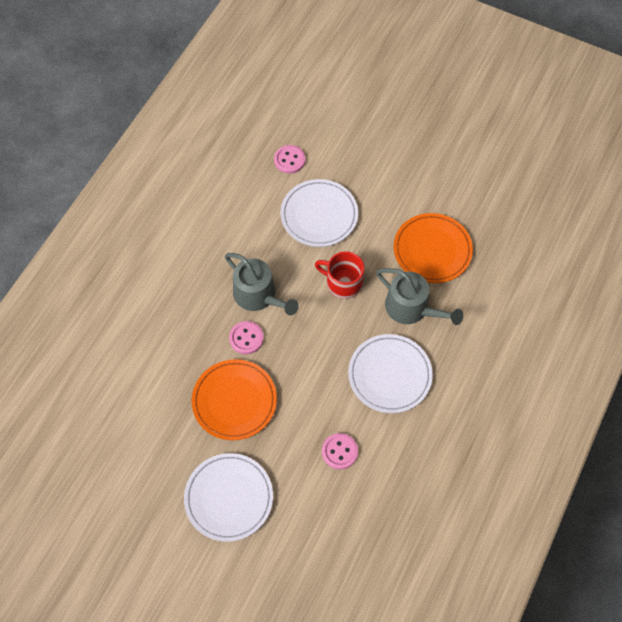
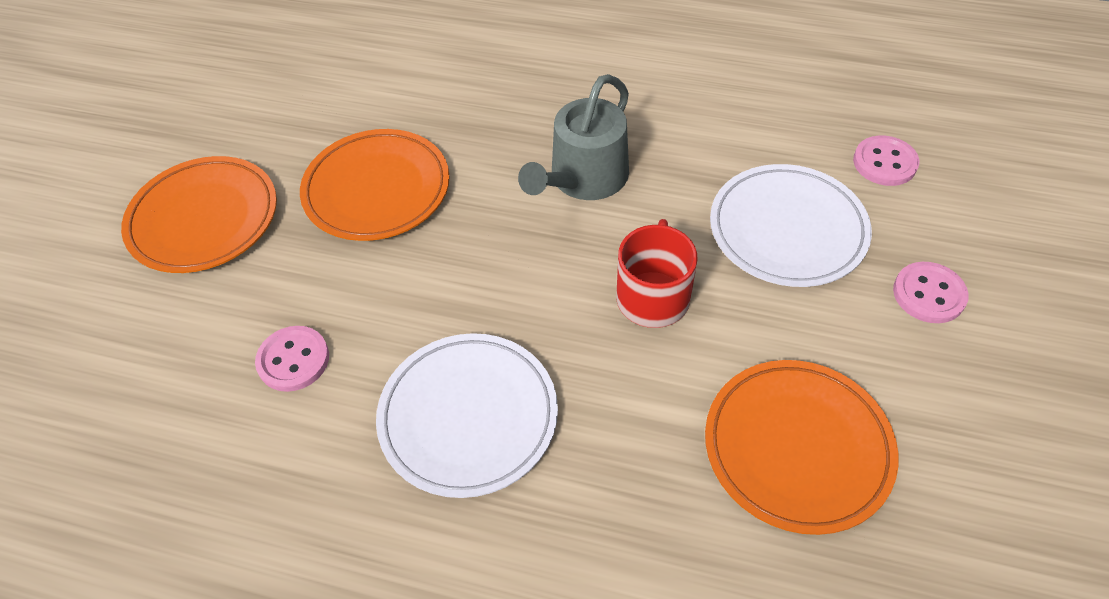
camera: 80 degrees right, 10 degrees down
(229, 498) = (204, 219): white plate -> orange plate
(246, 338) = (497, 180): pink button -> pink button (928, 294)
(411, 308) = (636, 431): grey watering can -> none

